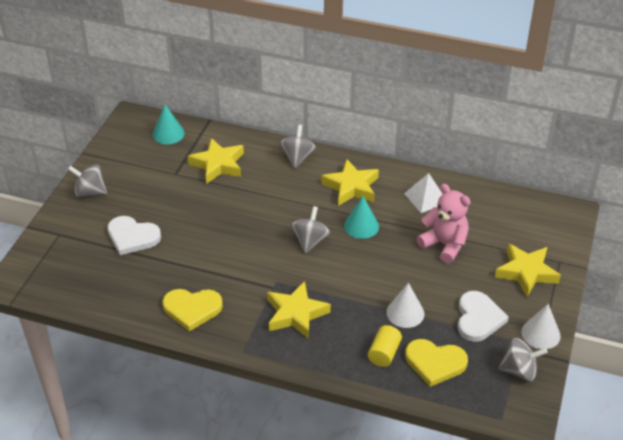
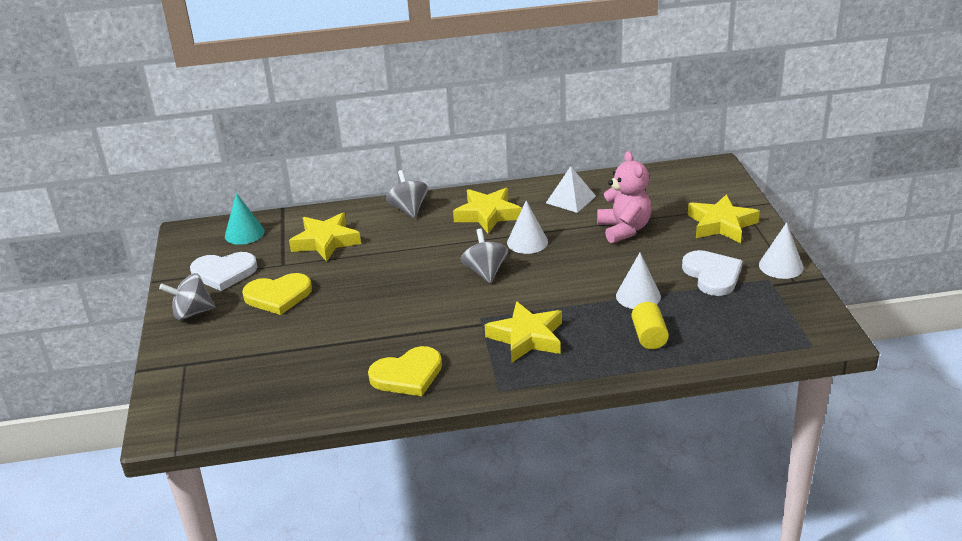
camera: 25 degrees left, 10 degrees down
(132, 237) = (279, 336): white heart -> white heart (224, 273)
(361, 226) = (527, 242): turquoise cone -> white cone
(435, 363) = (706, 325): yellow heart -> yellow heart (278, 296)
(444, 245) = (624, 229): pink teddy bear -> pink teddy bear turned 60 degrees clockwise
(519, 371) = (790, 301): grey spinning top -> none

